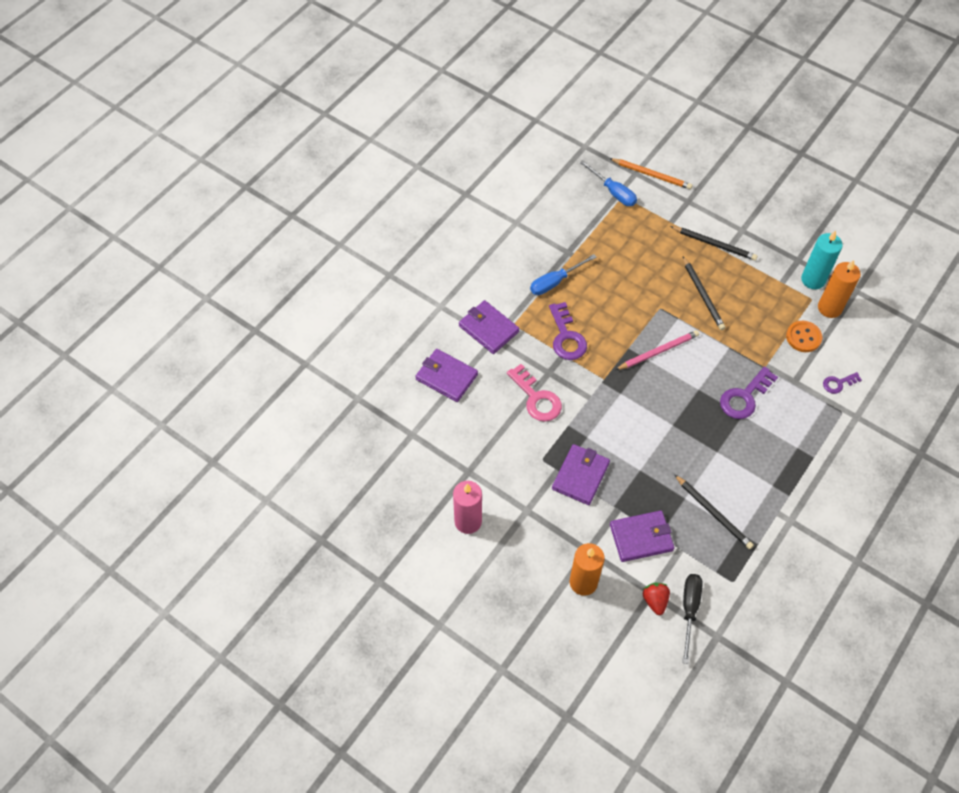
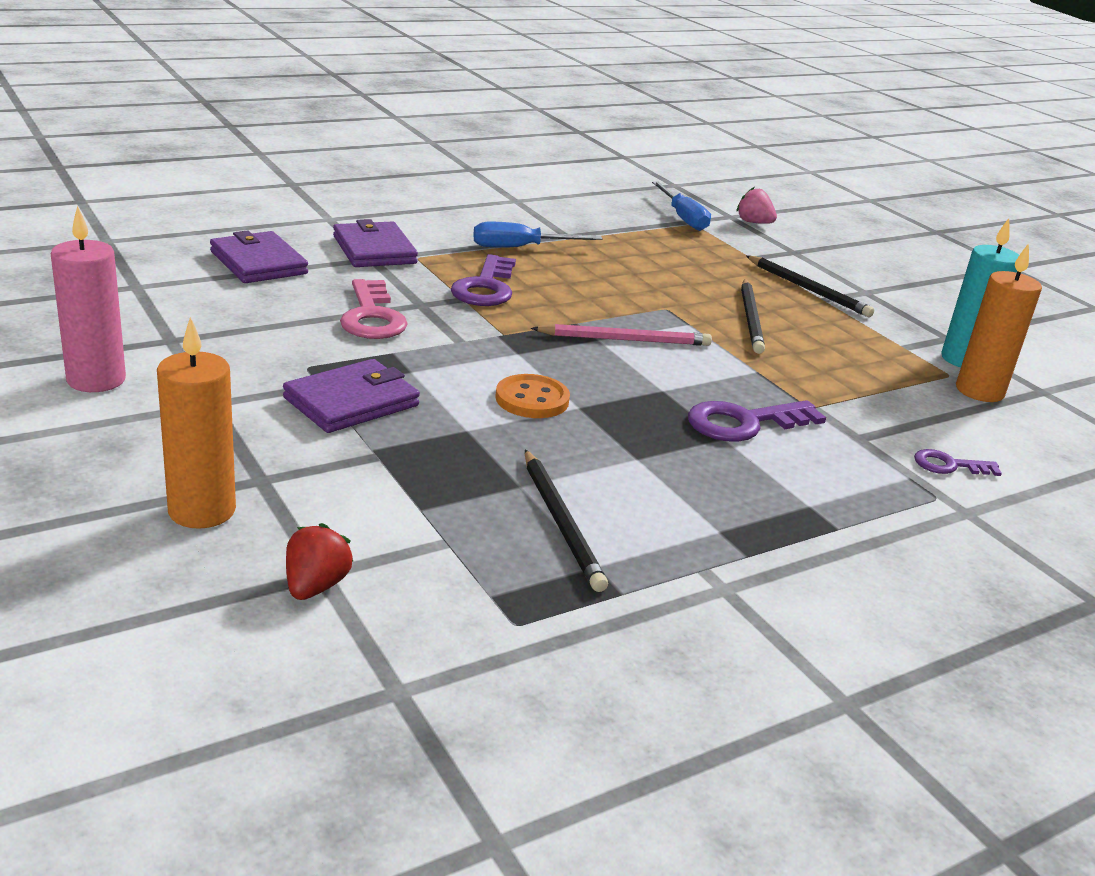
camera: 20 degrees right, 30 degrees down
(641, 537) = (382, 500): purple wallet -> none
(651, 175) = (754, 222): orange pencil -> pink strawberry
(689, 610) = (375, 627): black screwdriver -> none
(803, 337) = (908, 402): orange button -> orange button (532, 399)

